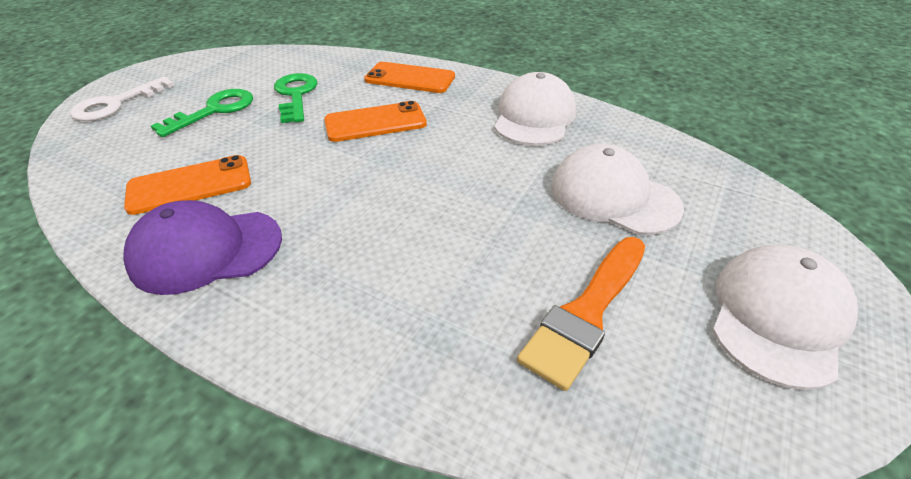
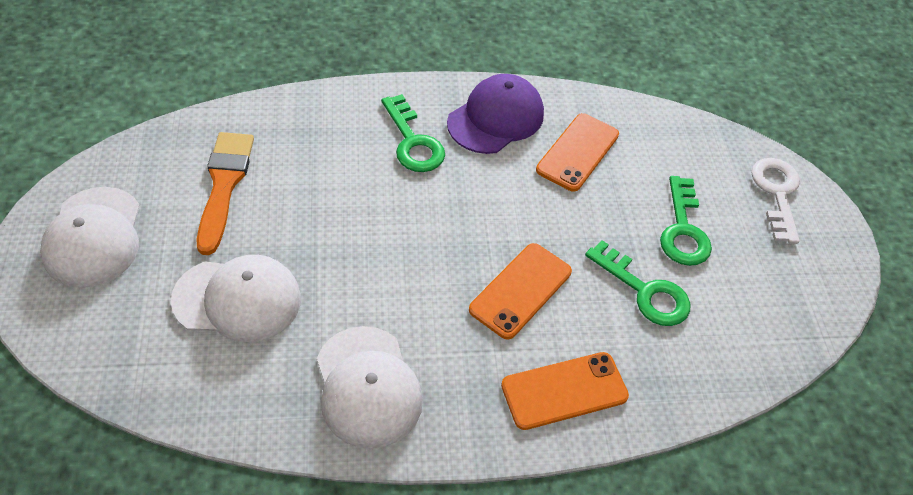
camera: 140 degrees right, 10 degrees up
(322, 265) = (413, 141): none -> green key

